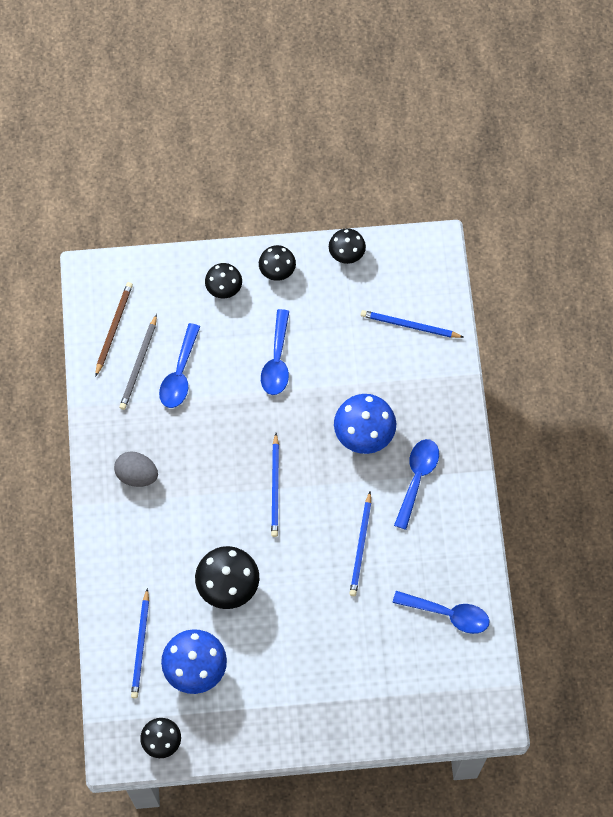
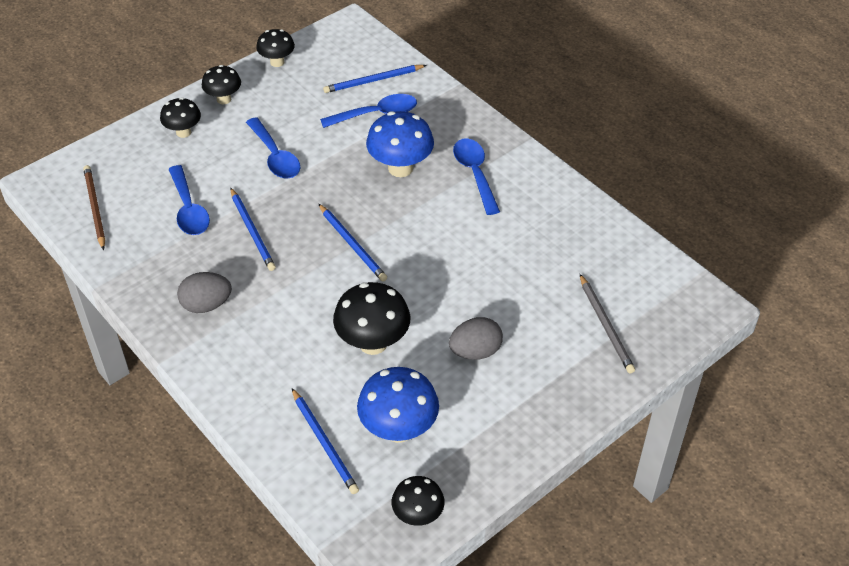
camera: 35 degrees left, 20 degrees down
(139, 364) = (141, 222): grey pencil -> grey pencil (605, 326)
(293, 641) = (475, 351): none -> grey egg
(361, 546) = (470, 246): blue pencil -> blue pencil (252, 231)
(448, 614) = (594, 252): blue spoon -> blue spoon (376, 114)

